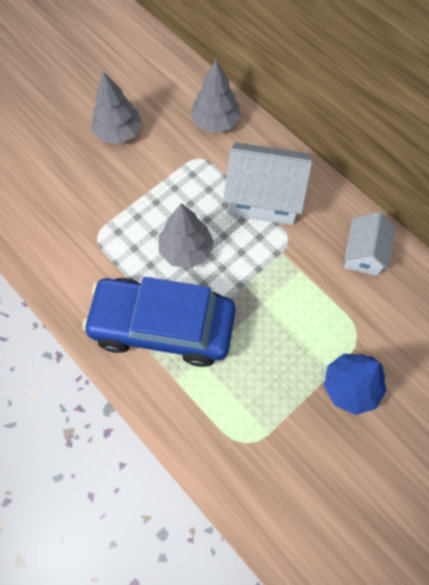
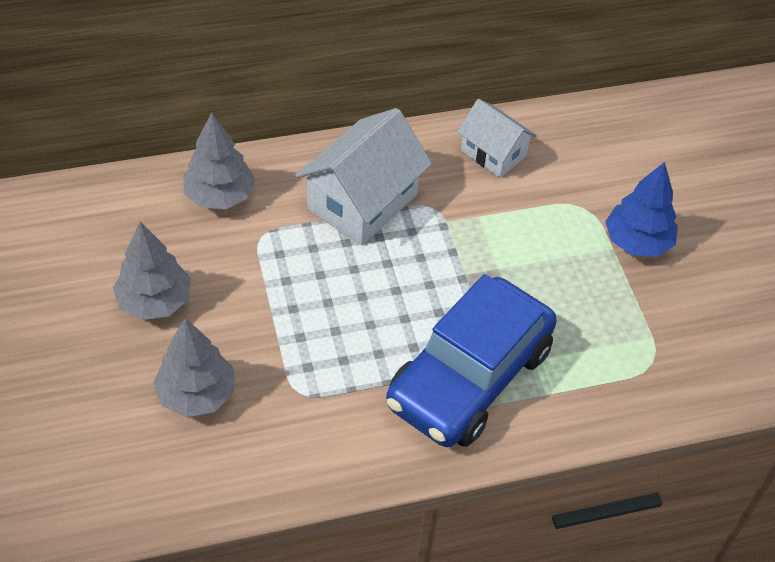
camera: 65 degrees left, 15 degrees down
(186, 250) = (382, 308): grey tree -> grey tree (196, 394)

